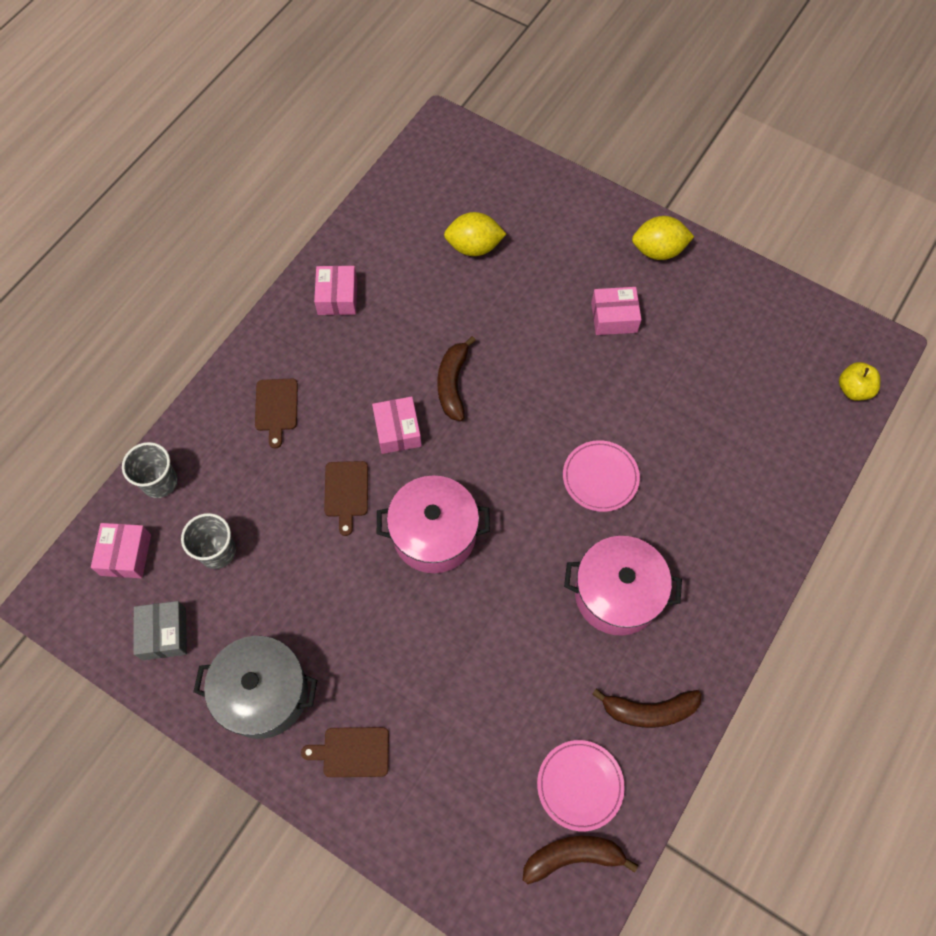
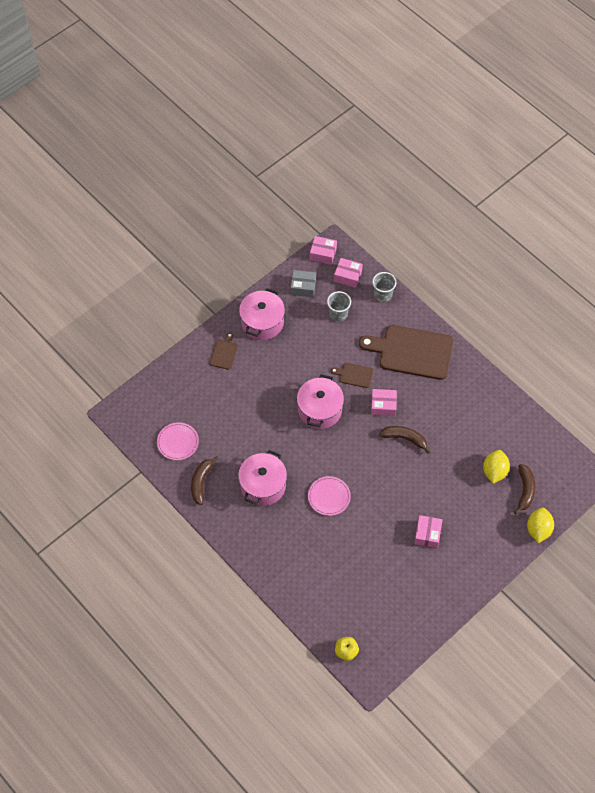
camera: 105 degrees right, 5 degrees down
(264, 693) = (262, 322): grey pot -> pink pot
(276, 408) = (412, 352): brown cutting board -> brown cutting board, size x2.25
(337, 297) = (475, 393): pink box -> pink box (323, 254)
(573, 856) = (149, 431): brown banana -> brown banana (525, 490)
(658, 251) = (469, 574): yellow lemon -> yellow lemon (538, 530)

